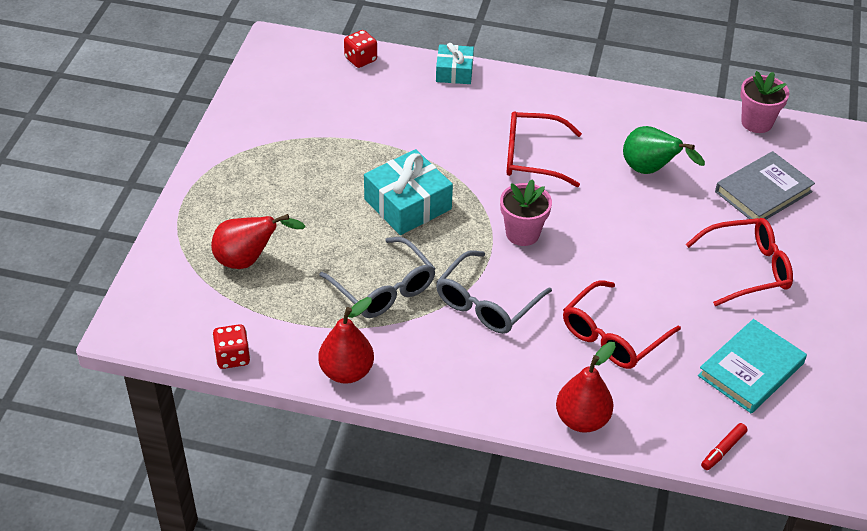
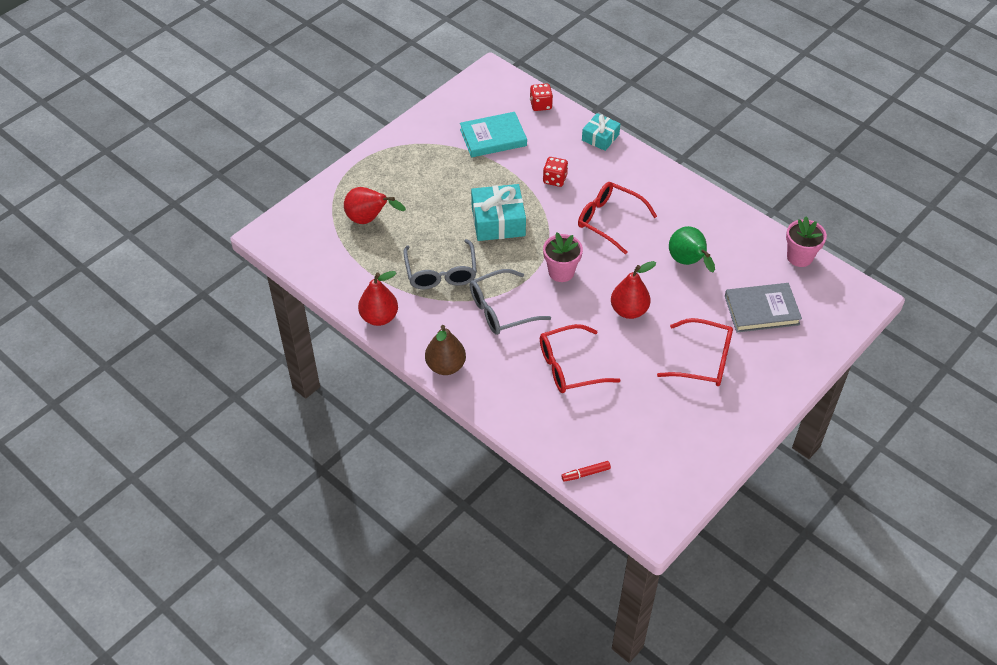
camera: 30 degrees right, 5 degrees up
(233, 357) = (317, 279): red dice -> red dice (555, 179)
(471, 396) = (445, 366): none -> brown pear
(582, 419) = (506, 412): red pear -> red pear (629, 310)
(751, 369) = (648, 430): turquoise book -> turquoise book (493, 137)

